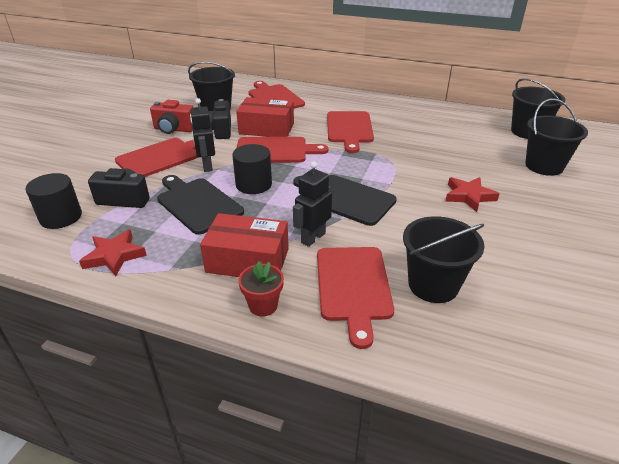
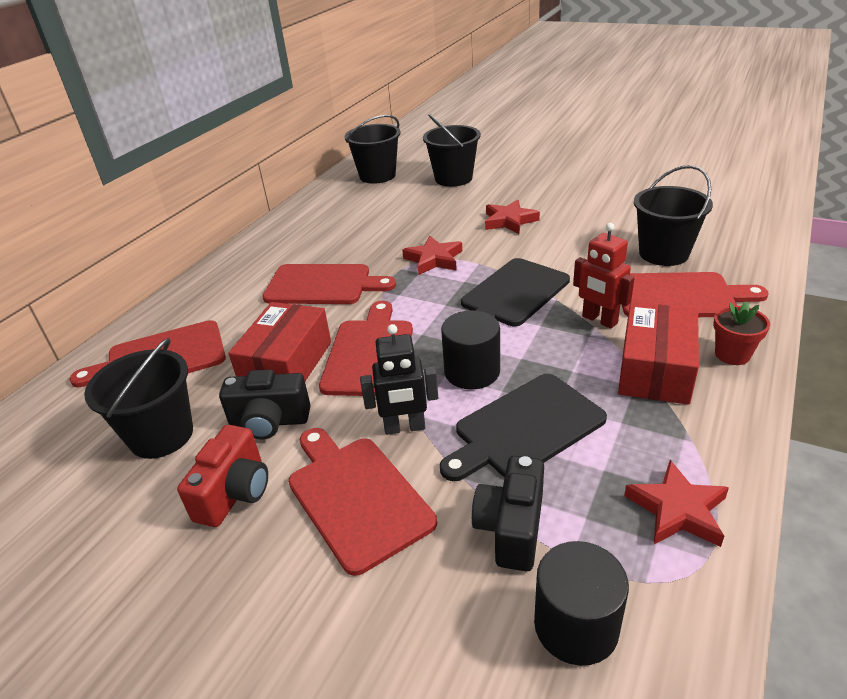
camera: 80 degrees left, 0 degrees up
(313, 238) = (599, 320): black robot -> red robot
(391, 164) = (434, 259): none -> red star

